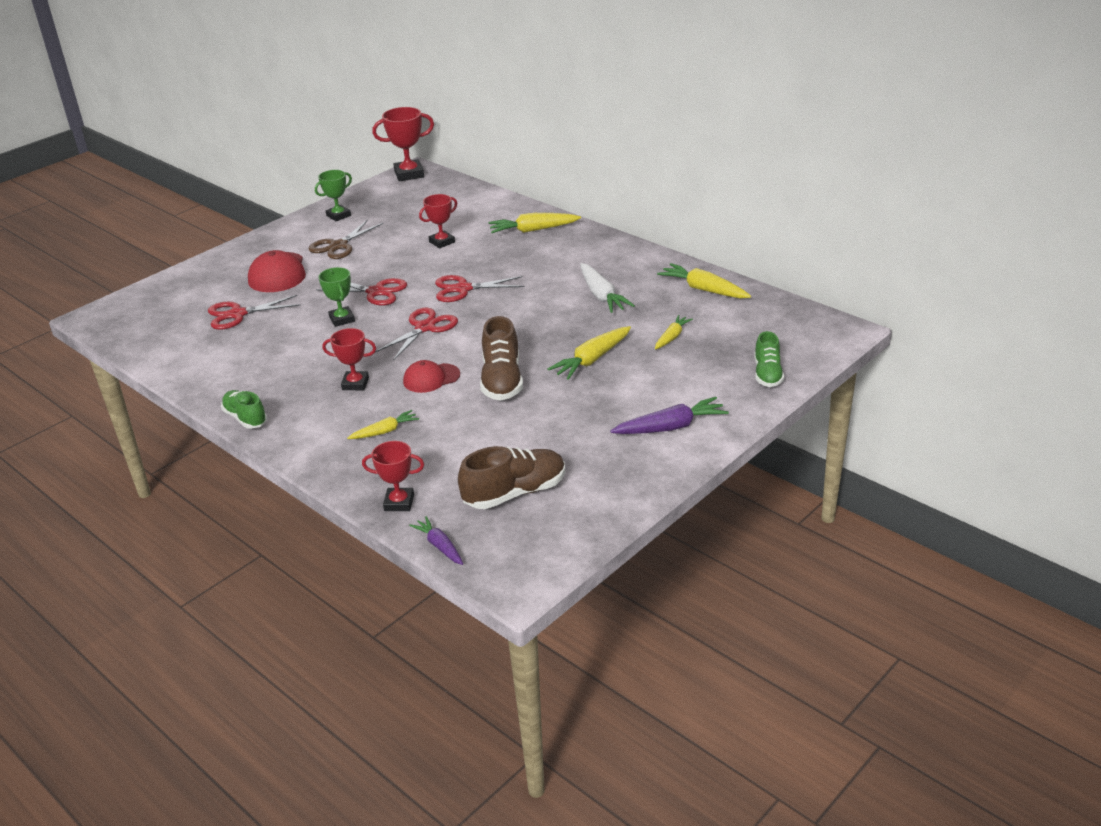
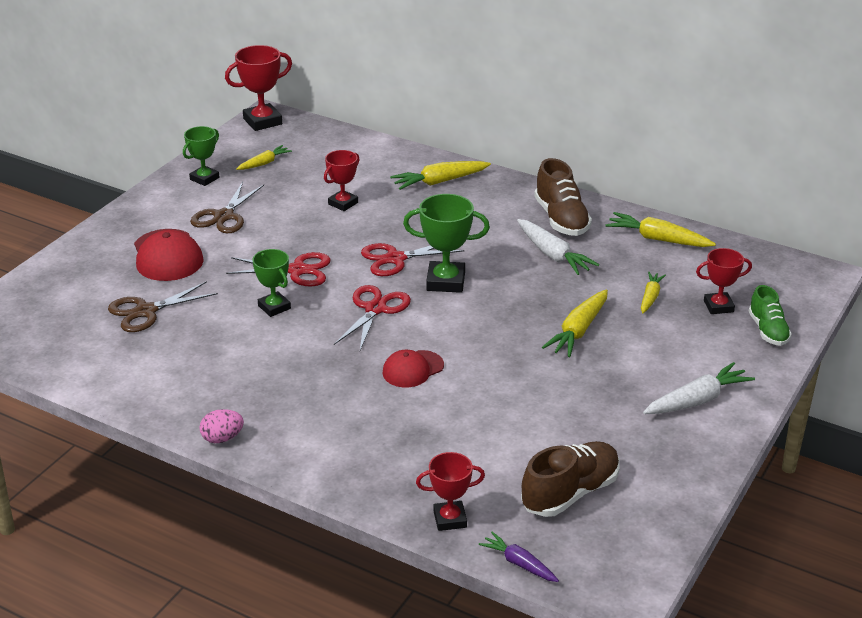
camera: 15 degrees left, 0 degrees up
(237, 314) = (146, 311): red scissors -> brown scissors
(245, 418) = (222, 438): green shoe -> pink egg
(355, 384) = (329, 384): red trophy -> red trophy (718, 306)
(385, 431) = (392, 437): yellow carrot -> yellow carrot (264, 163)
(496, 310) = (445, 281): none -> green trophy
(502, 381) = (492, 364): brown shoe -> brown shoe (561, 219)
(670, 427) = (697, 400): purple carrot -> white carrot

